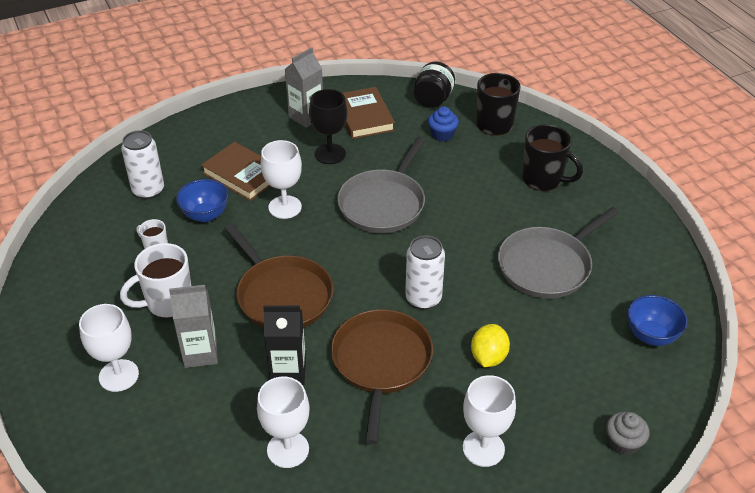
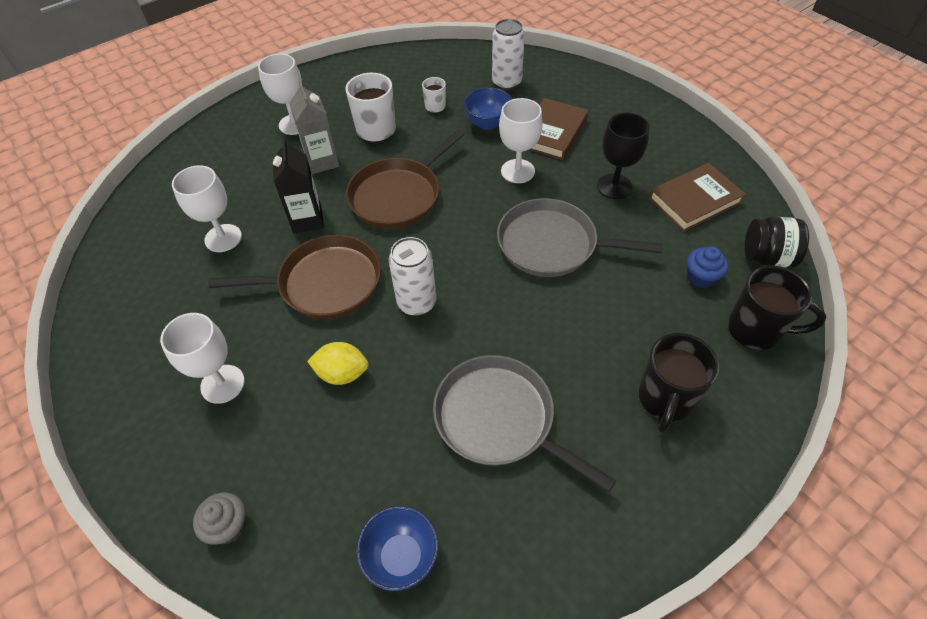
camera: 80 degrees right, 10 degrees up
(306, 117) = (666, 156): grey carton -> none

